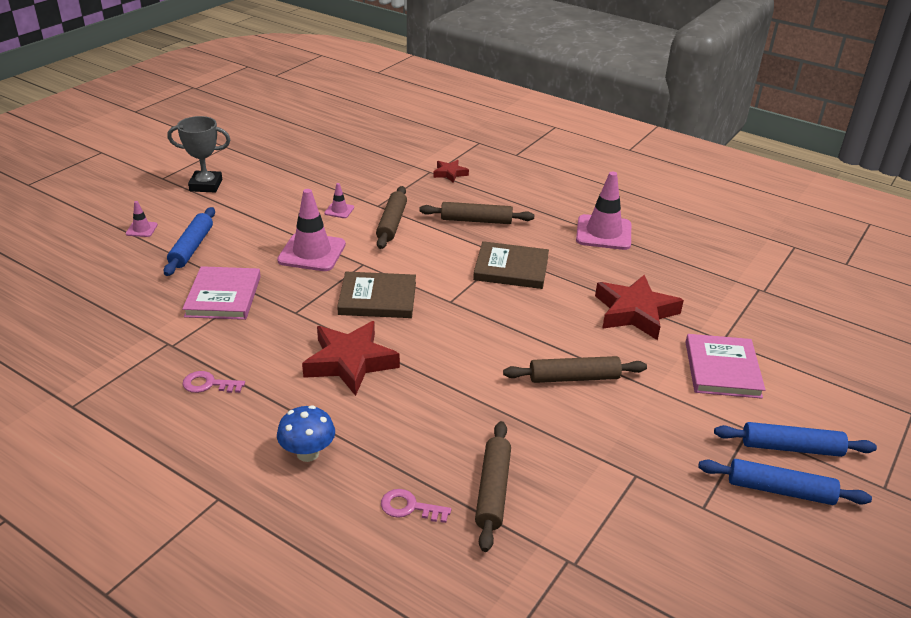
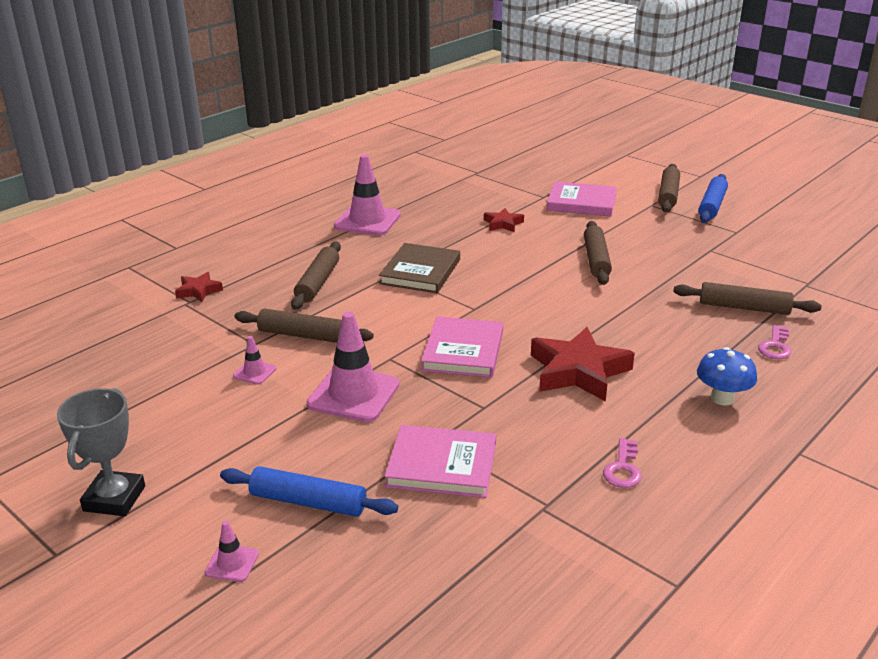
camera: 80 degrees left, 5 degrees down
(377, 298) = (463, 351): brown book -> pink book
(635, 312) = (503, 224): red star -> red star, size x0.51
(791, 448) = (668, 195): blue rolling pin -> brown rolling pin

